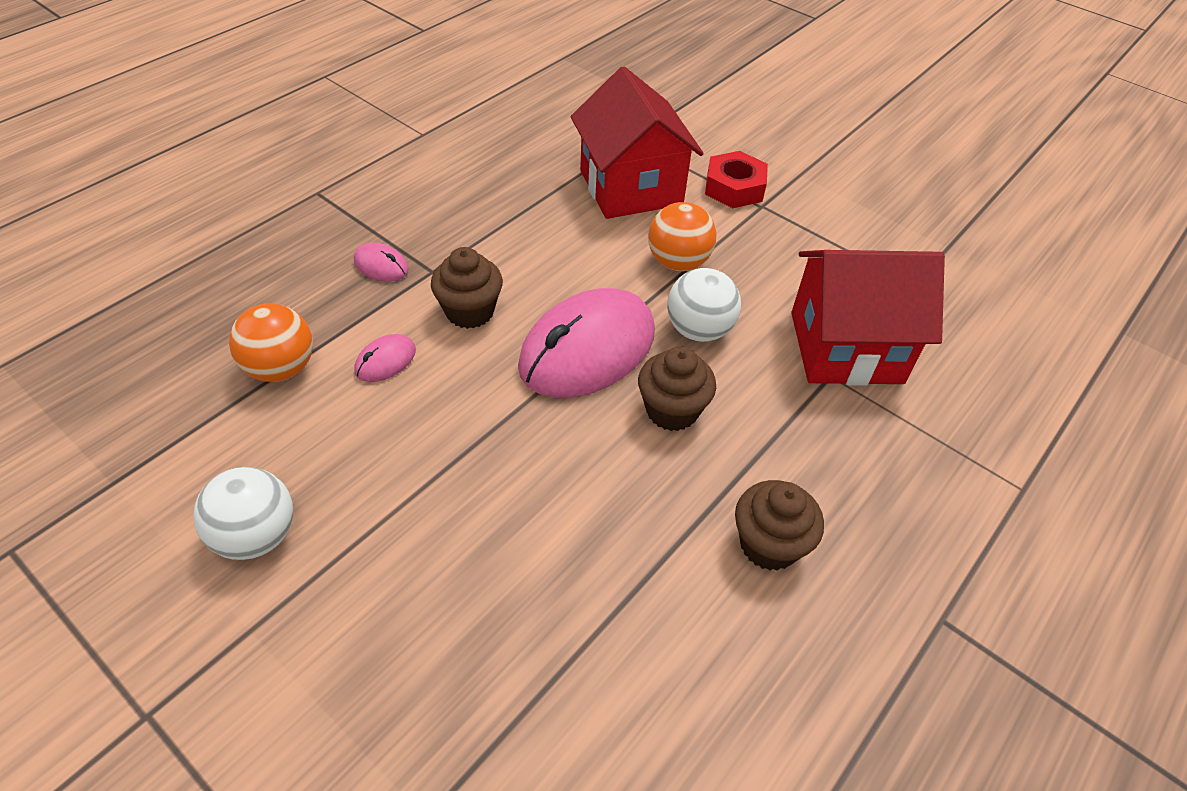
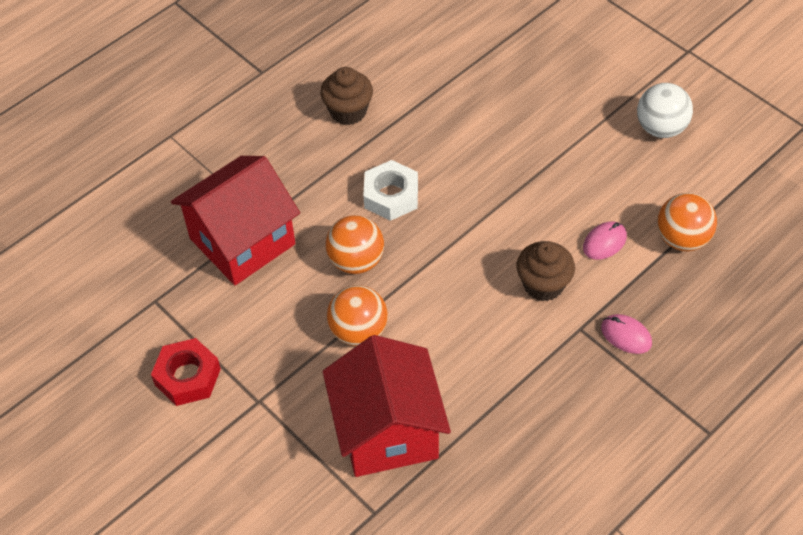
camera: 170 degrees left, 5 degrees up
(587, 349) = (448, 246): pink mouse -> none
(672, 410) = (391, 196): brown cupcake -> white nut
(698, 330) = (356, 261): white ball -> orange ball
(734, 188) = (279, 428): red nut -> red nut (187, 377)
(845, 347) = (242, 241): red house -> red house turned 45 degrees counterclockwise

